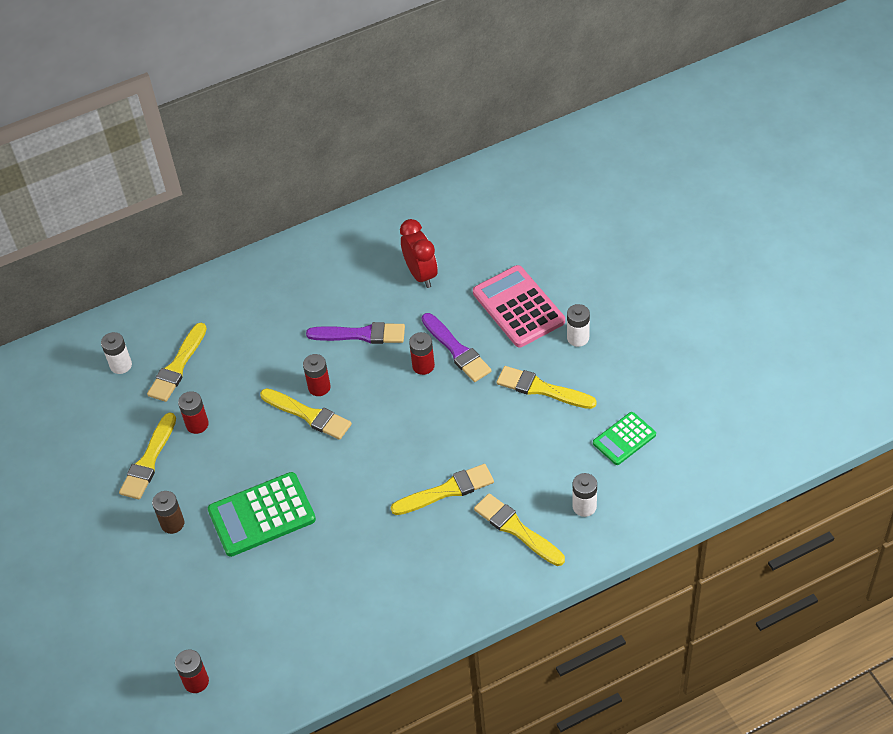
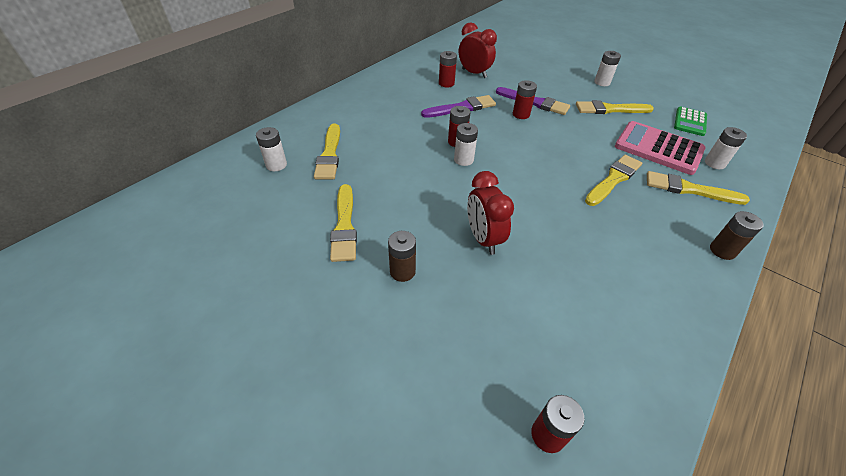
camera: 30 degrees left, 5 degrees down
(197, 424) = (373, 188): red battery -> red battery (446, 83)
(262, 515) = (483, 238): green calculator -> red clock
(309, 415) = (463, 160): yellow brush -> white battery
(474, 603) = (722, 250): none -> brown battery
(518, 307) = (551, 76): pink calculator -> pink calculator (658, 148)

